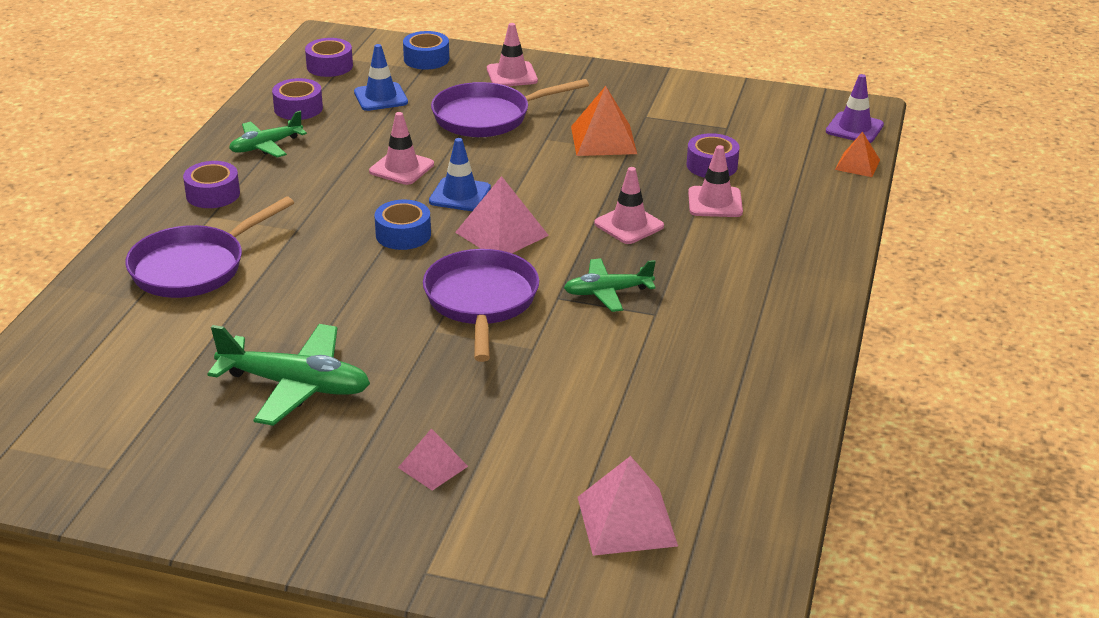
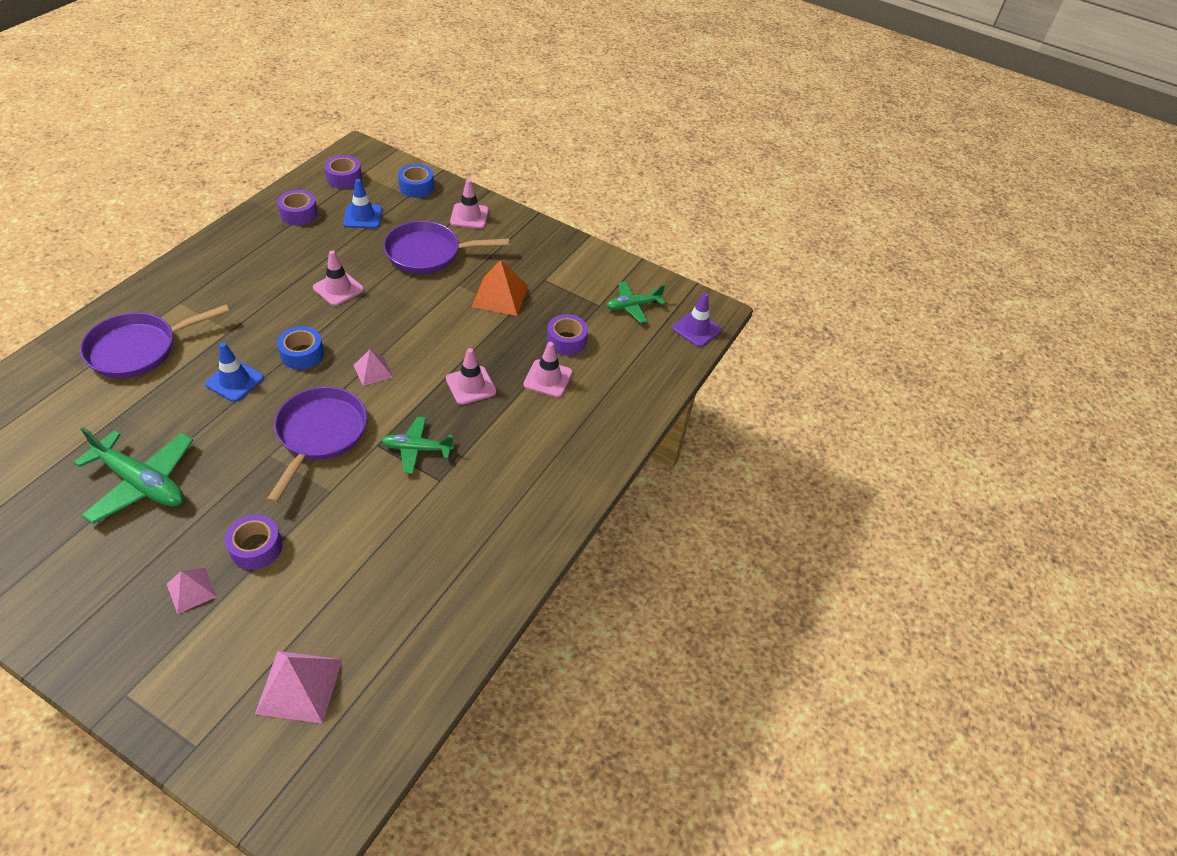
camera: 10 degrees right, 15 degrees up
(213, 194) = (192, 282): purple tape -> purple tape (256, 547)
(266, 146) = (255, 245): green plane -> green plane (633, 306)
(460, 195) = (364, 325): blue traffic cone -> blue traffic cone (235, 381)
(501, 234) = (373, 371): pink pyramid -> pink pyramid, size x0.61
(857, 164) = (678, 366): orange pyramid -> none

